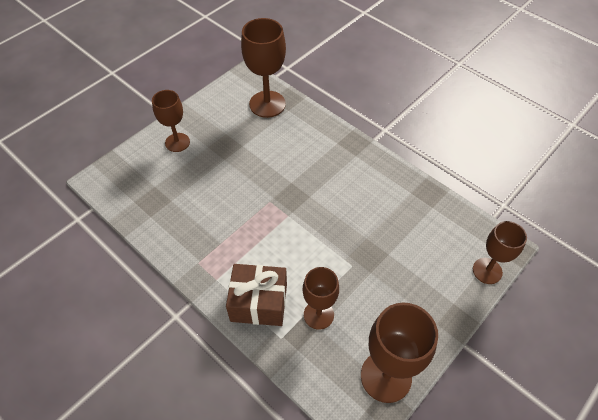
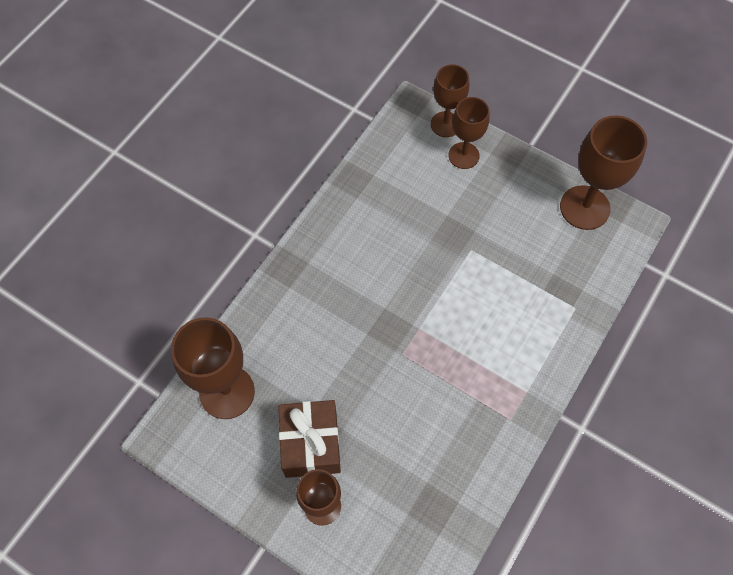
camera: 100 degrees left, 10 degrees up
(259, 303) = (542, 338): brown gift -> brown gift (311, 444)
(318, 315) = (539, 275): brown goblet -> brown goblet (463, 155)

